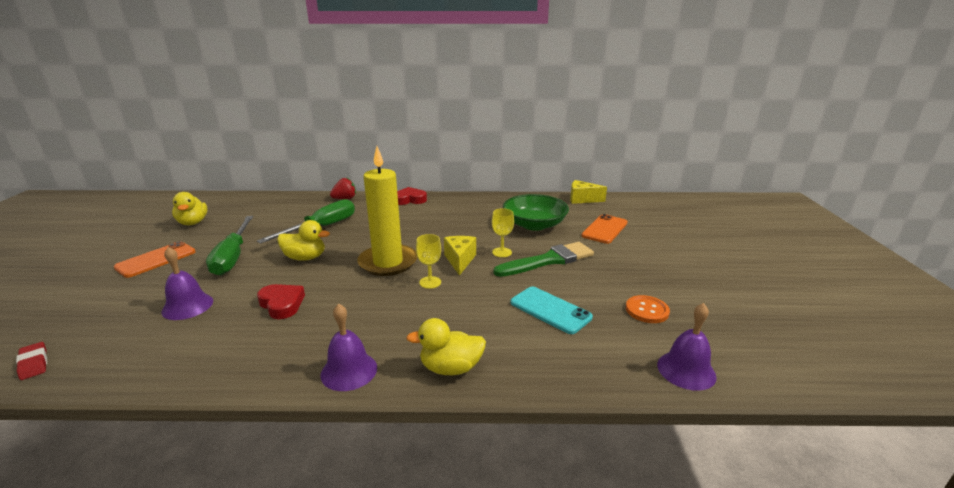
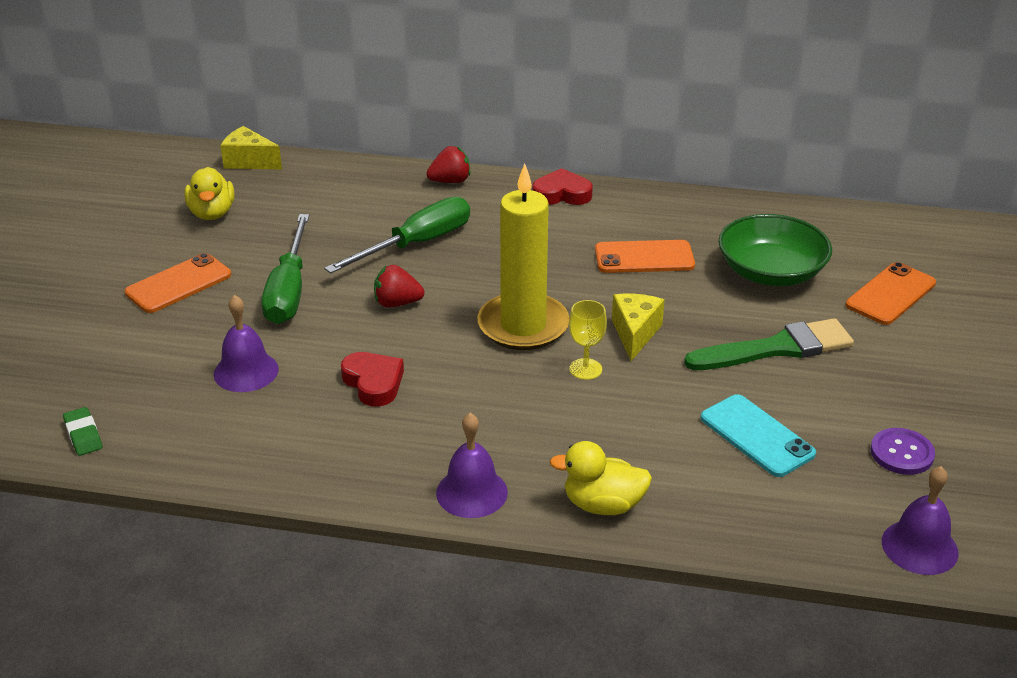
camera: 10 degrees right, 10 degrees up
(34, 363) = (83, 435): red eraser -> green eraser
(305, 258) = (397, 303): yellow duck -> red strawberry
(460, 224) = (644, 257): none -> orange phone
(502, 252) = (704, 324): yellow goblet -> none
(582, 199) = (872, 222): yellow cheese -> yellow cheese (249, 161)
(647, 310) = (901, 453): orange button -> purple button

